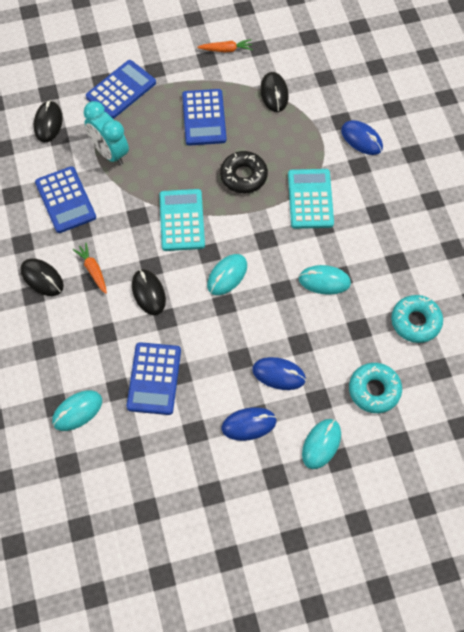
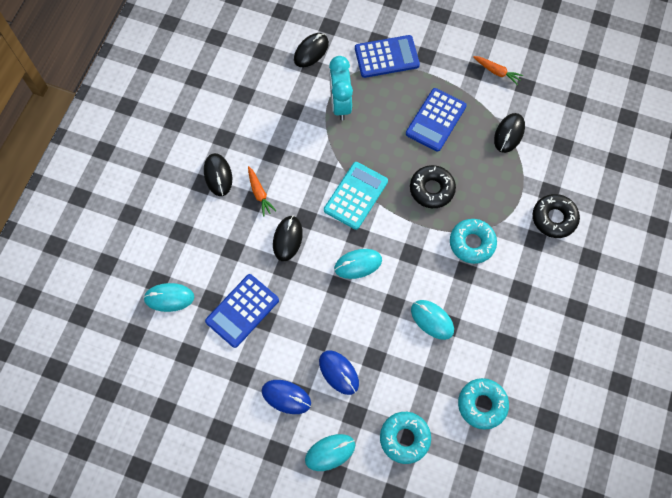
camera: 35 degrees right, 5 degrees up
(65, 200) = (279, 123): blue calculator -> none
(93, 270) = (259, 193): orange carrot -> orange carrot turned 150 degrees clockwise
(310, 199) = (472, 243): turquoise calculator -> turquoise donut
(361, 139) = (554, 218): blue mouse -> black donut

